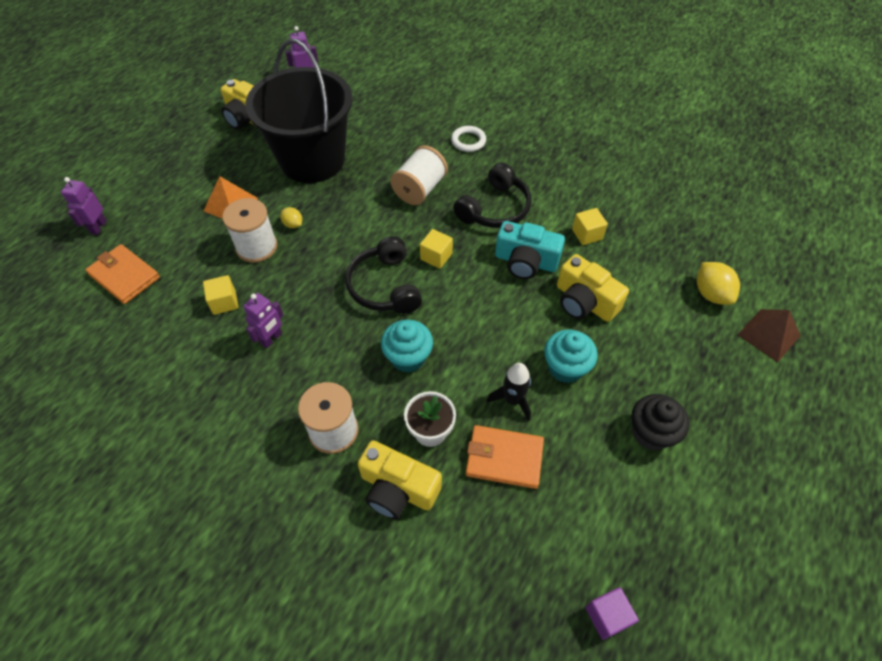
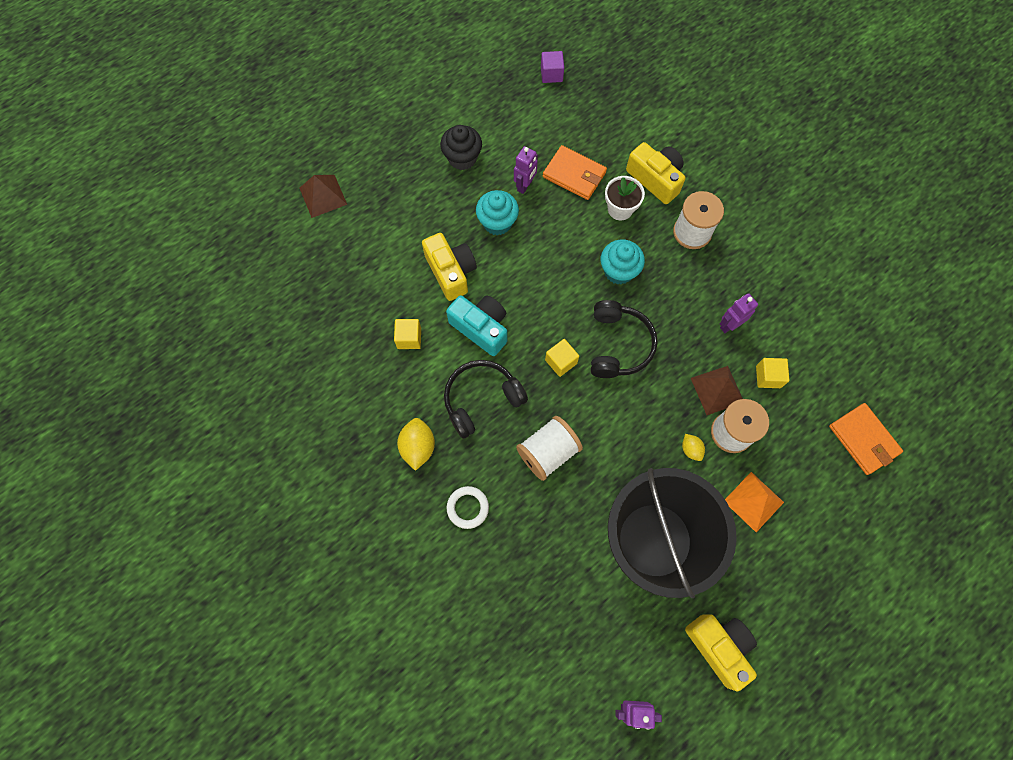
camera: 160 degrees left, 15 degrees up
(98, 227) = (896, 517): purple robot -> purple robot (525, 186)
(276, 276) = (717, 390): none -> brown pyramid
(513, 400) = (550, 211): black rocket -> none
(711, 294) = (341, 243): yellow lemon -> yellow lemon (418, 447)

